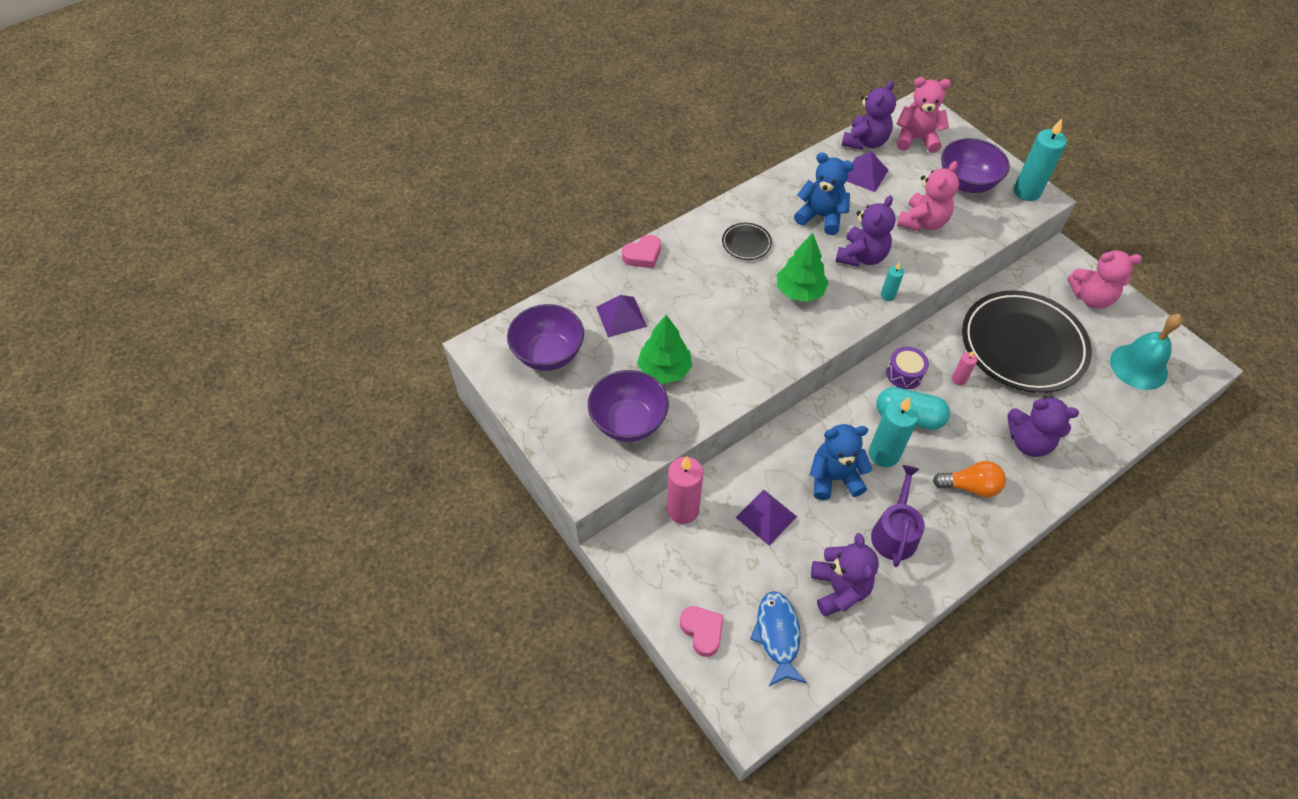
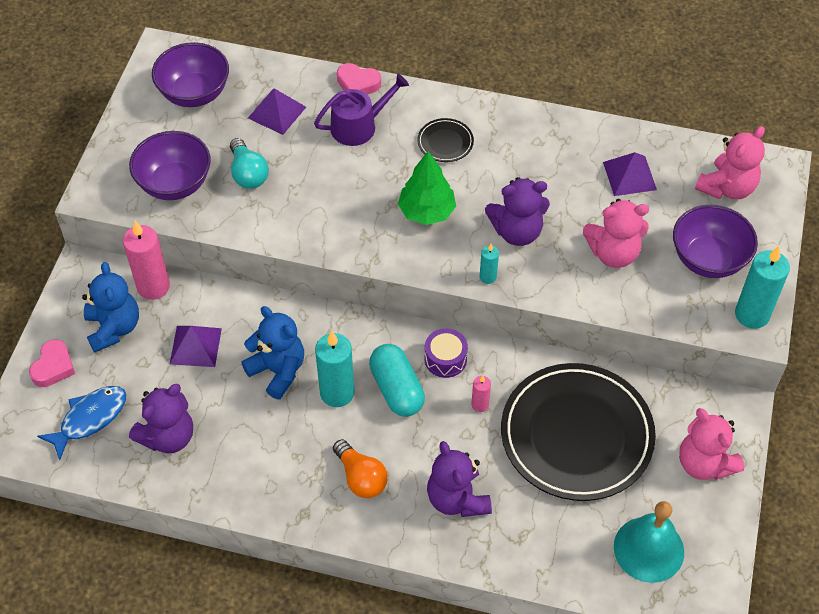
camera: 50 degrees right, 0 degrees up
(664, 370) = (248, 174): green tree -> turquoise light bulb
(821, 217) = (536, 175): blue teddy bear -> blue teddy bear (114, 328)
(865, 142) = (676, 151): purple teddy bear -> none
(895, 532) = (260, 446): purple watering can -> purple watering can (359, 126)
(916, 139) = (727, 188): pink teddy bear -> pink teddy bear turned 75 degrees clockwise

